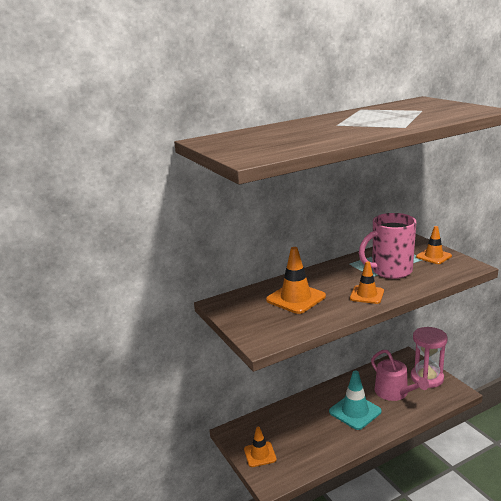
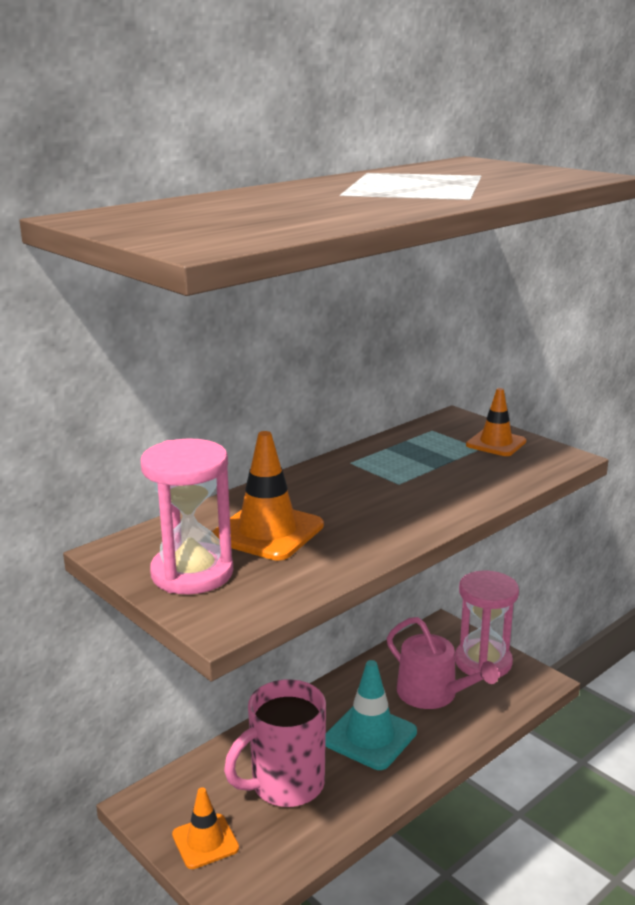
camera: 15 degrees left, 0 degrees up
(253, 317) = (192, 573): none -> pink hourglass
(367, 295) = (398, 517): orange traffic cone -> none
(390, 271) = (428, 472): pink mug -> pink mug (285, 785)

